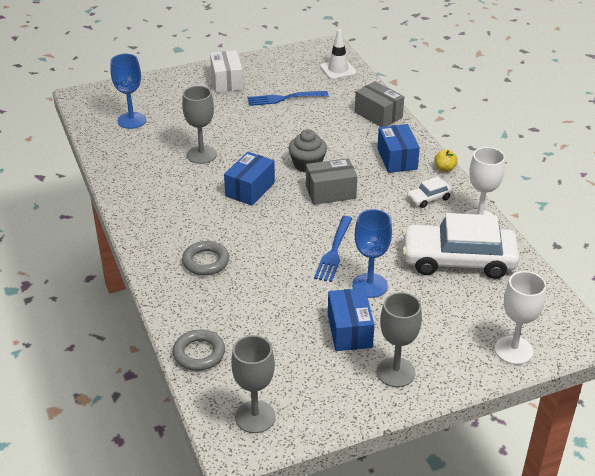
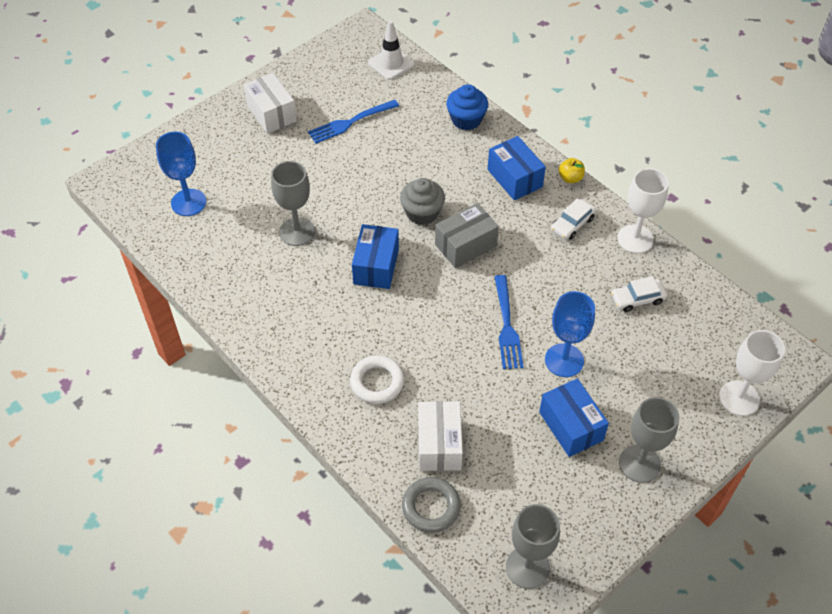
camera: 20 degrees left, 15 degrees up
(206, 261) = (377, 382): grey ring -> white ring
(231, 314) = (439, 444): none -> white box
(378, 115) = (466, 120): grey box -> blue cupcake
(458, 260) = (637, 299): white car -> white car, size x0.43

